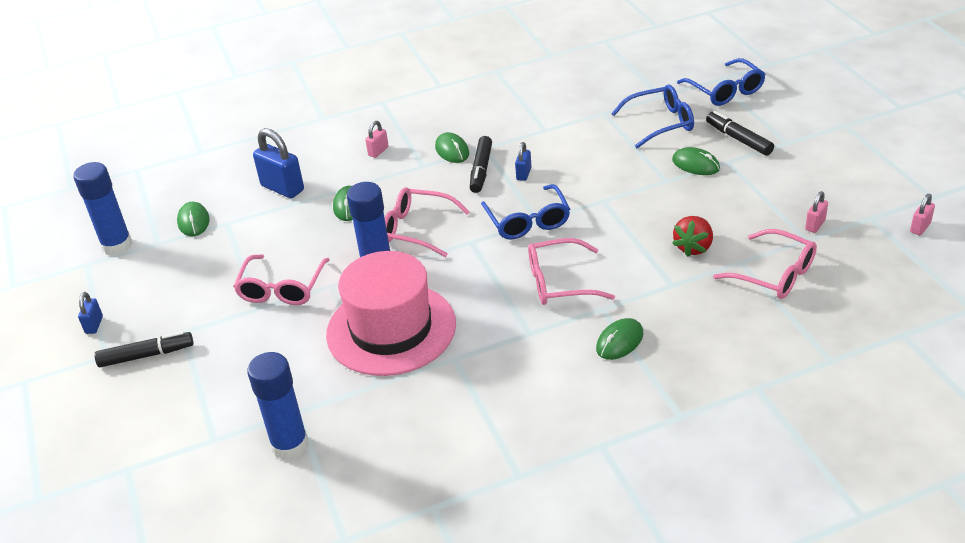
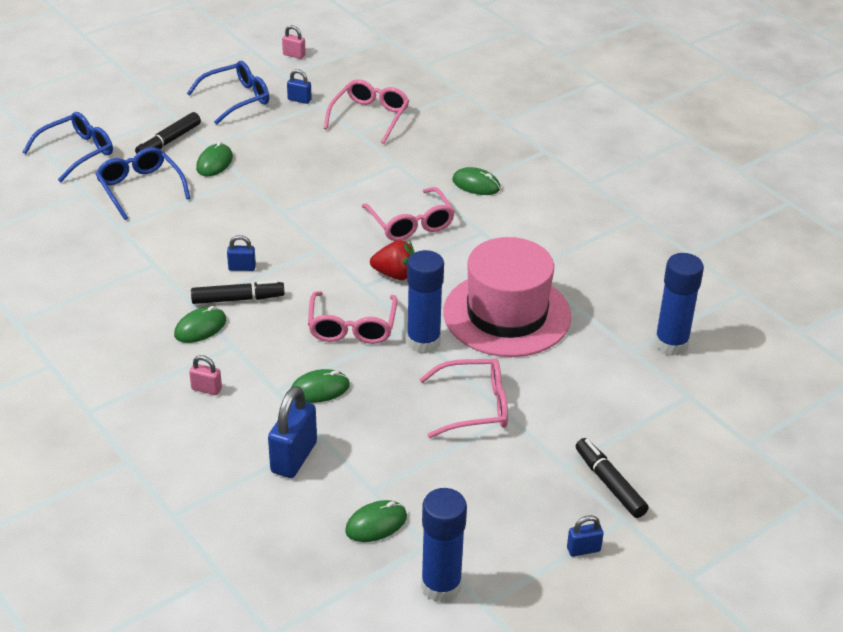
camera: 110 degrees left, 0 degrees up
(528, 221) = (324, 254): blue glasses -> blue glasses (237, 99)
(693, 247) = (343, 156): red strawberry -> red strawberry (395, 274)
(815, 225) = (299, 100): pink padlock -> blue padlock

